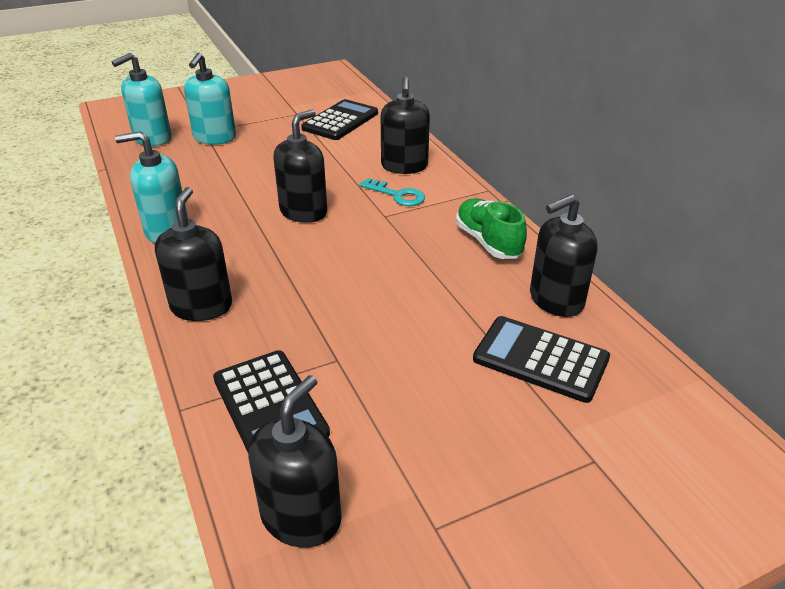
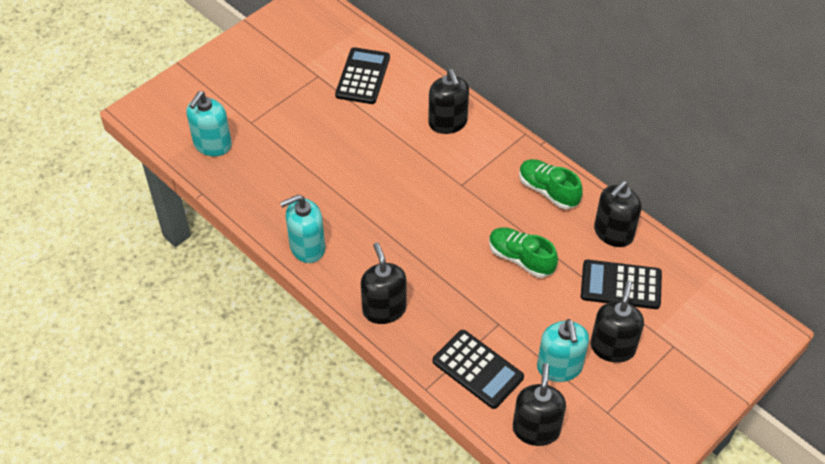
camera: 20 degrees left, 15 degrees up
(214, 138) = (267, 129): turquoise soap dispenser -> turquoise soap dispenser (559, 367)
(303, 212) = (398, 198): black soap dispenser -> black soap dispenser (612, 347)
(397, 195) = (459, 159): turquoise key -> none
(413, 297) = (521, 259): none -> green shoe

